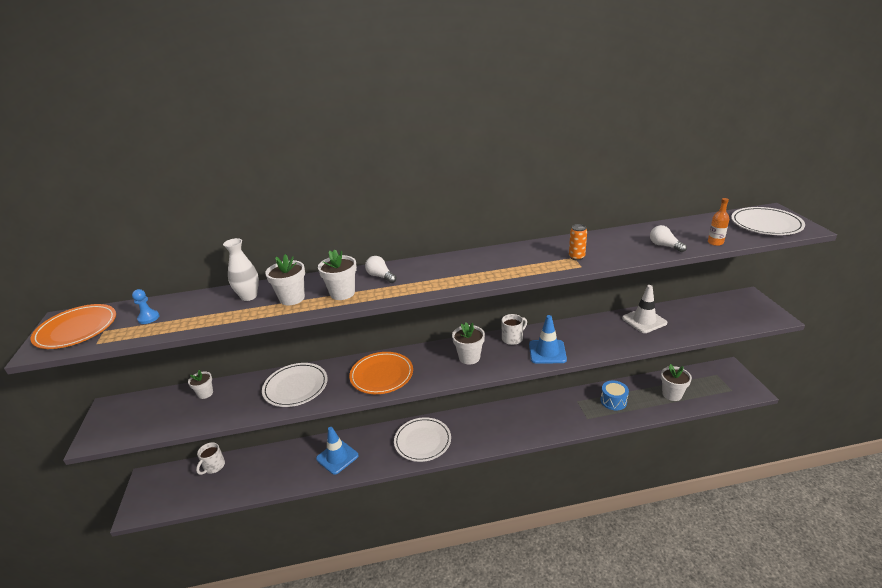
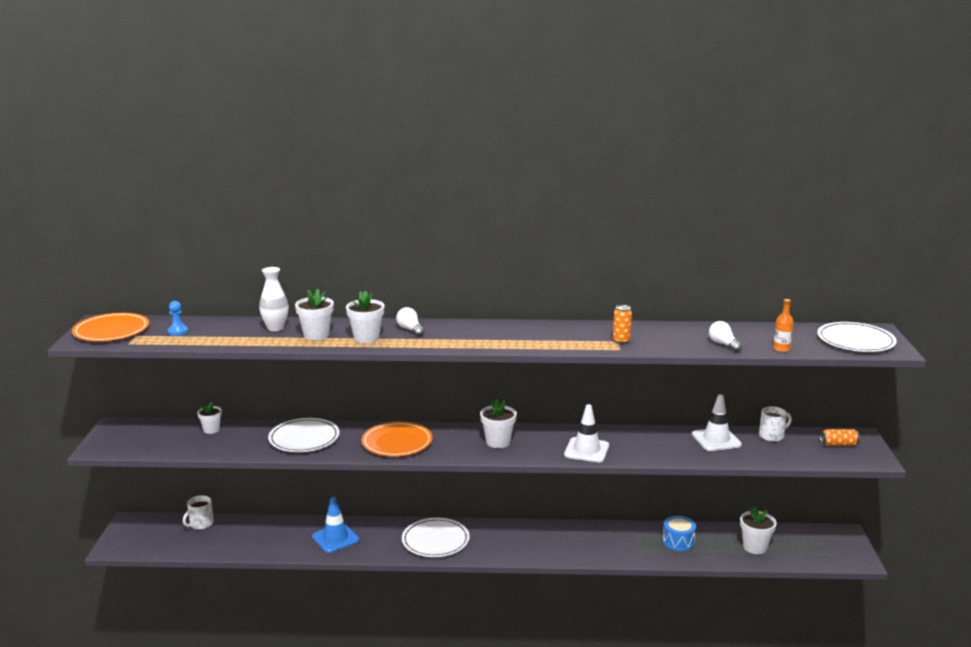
camera: 10 degrees right, 10 degrees down
(513, 338) = (555, 433): white mug -> white mug (772, 436)
(547, 352) = (586, 450): blue traffic cone -> white traffic cone
(738, 307) = (838, 444): none -> orange can

